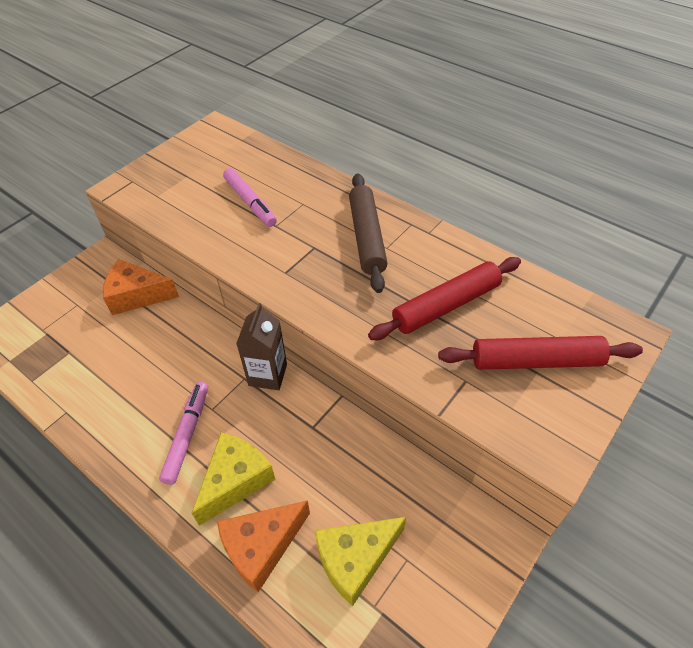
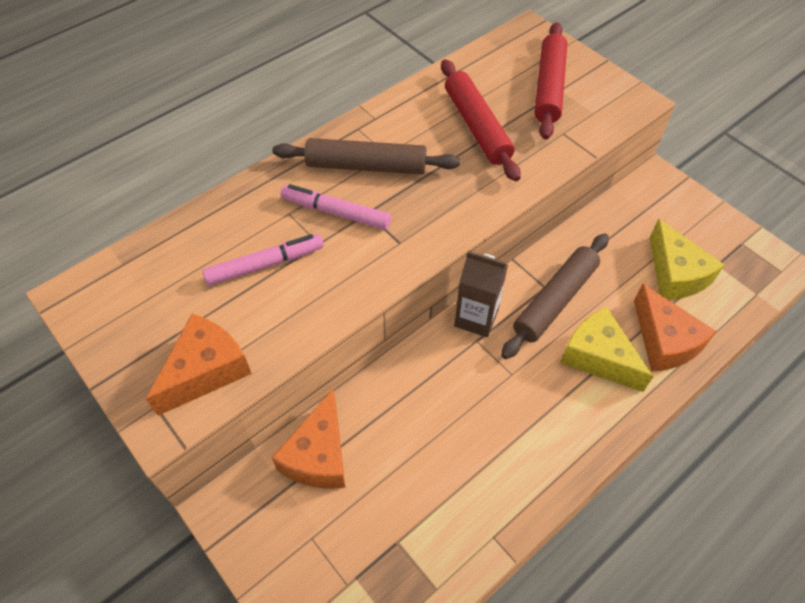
camera: 80 degrees left, 5 degrees up
(158, 195) = (206, 371): none -> orange cheese
(187, 435) = (541, 399): pink marker -> pink marker (336, 212)
(297, 437) = (555, 300): none -> brown rolling pin

